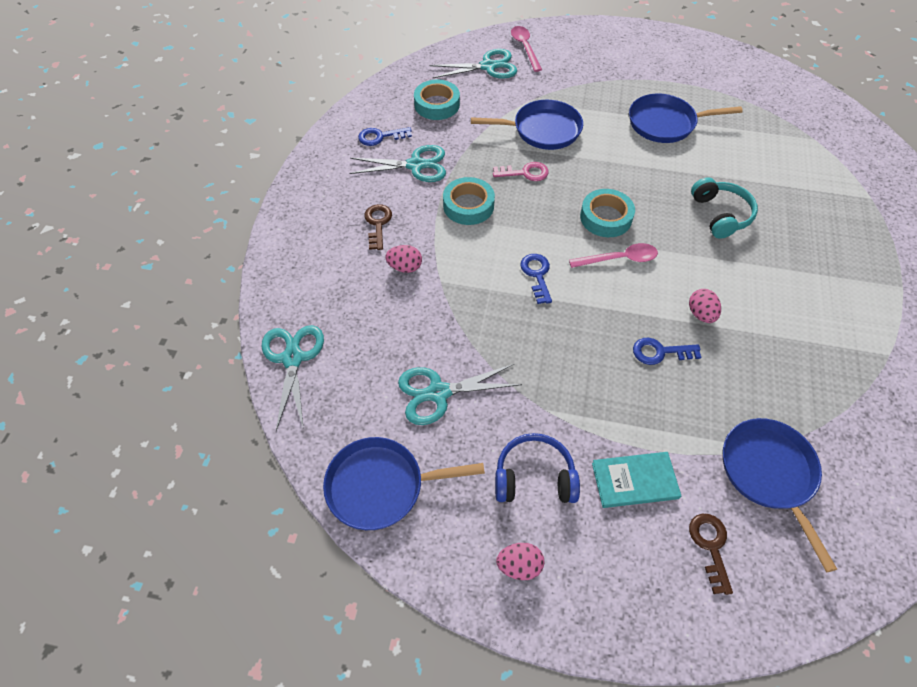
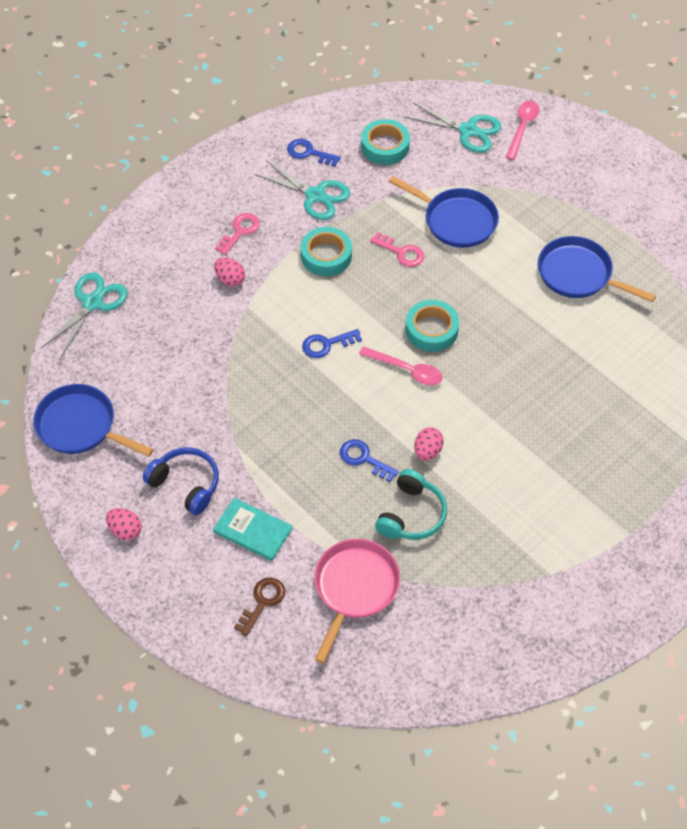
camera: 35 degrees right, 0 degrees up
(378, 224) = (240, 231): brown key -> pink key
(438, 393) = (172, 388): turquoise scissors -> none
(537, 275) = (327, 344): blue key -> blue key turned 135 degrees counterclockwise
(720, 214) = (536, 383): turquoise headphones -> turquoise headphones (411, 515)
(769, 474) = (354, 588): blue pan -> pink pan

